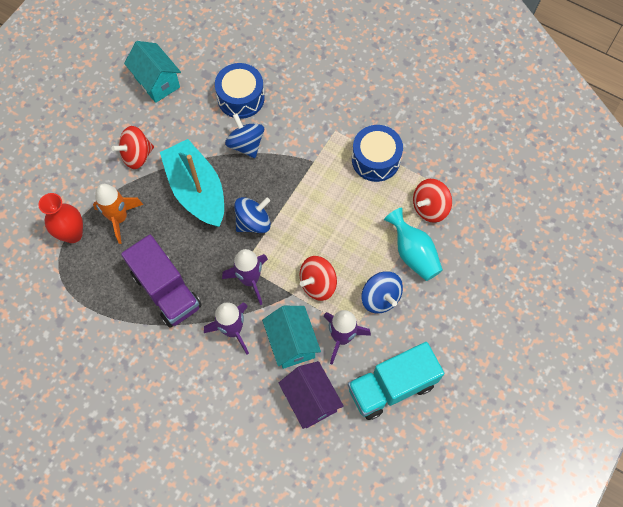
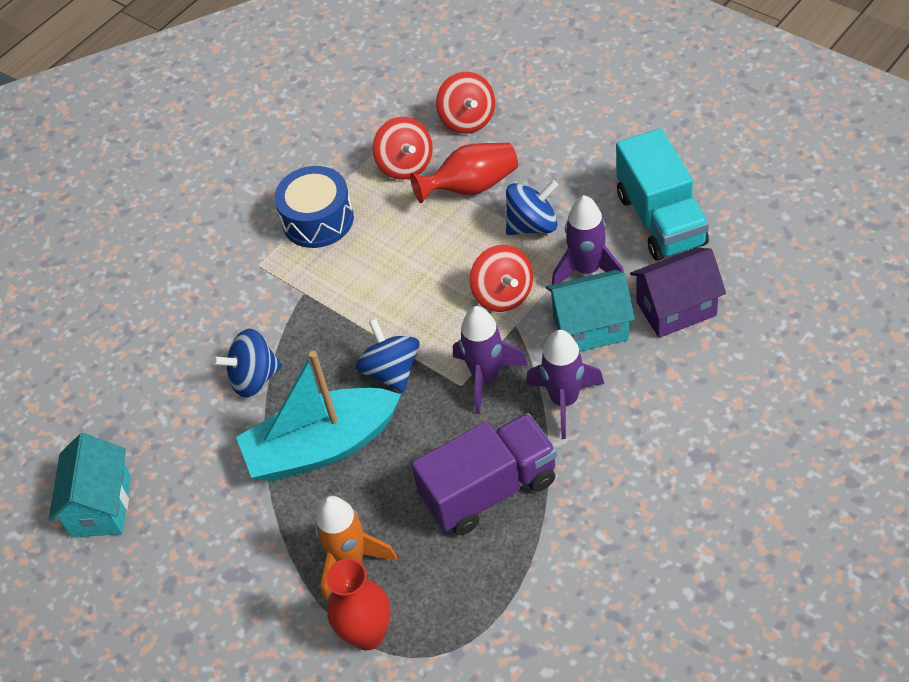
camera: 75 degrees left, 15 degrees down
(137, 155) = (237, 535): red spinning top -> red spinning top (467, 120)
(157, 82) = (101, 506): turquoise house -> turquoise house turned 60 degrees counterclockwise
(241, 98) = (167, 384): blue drum -> none
(413, 253) = (471, 186): turquoise vase -> red vase

